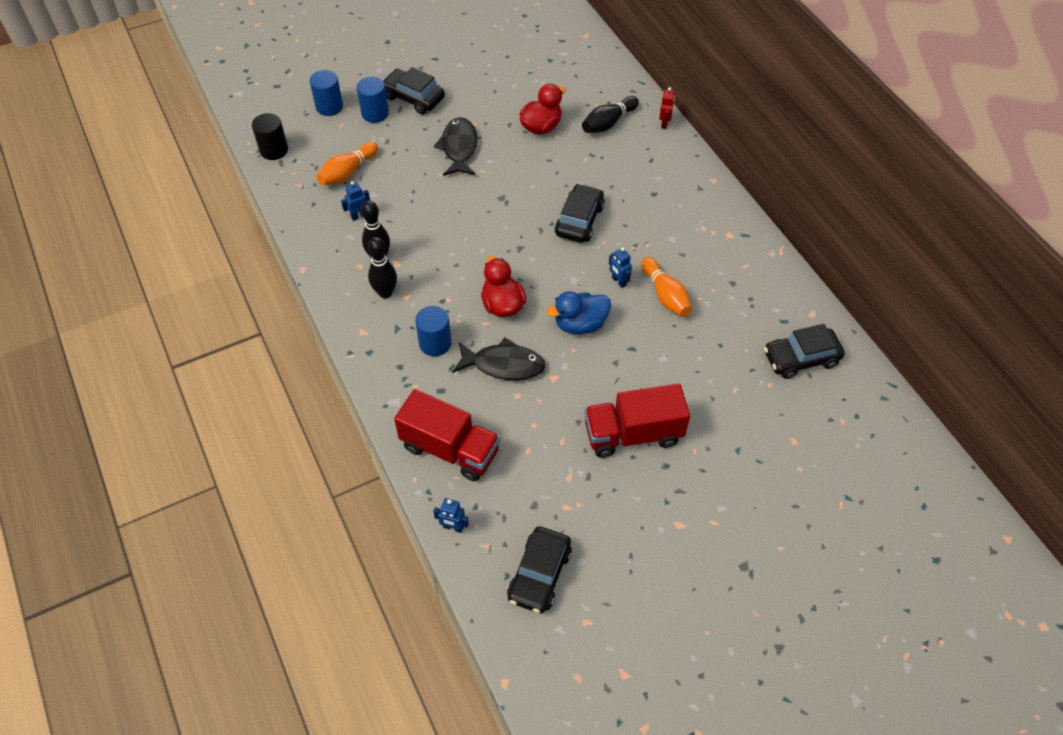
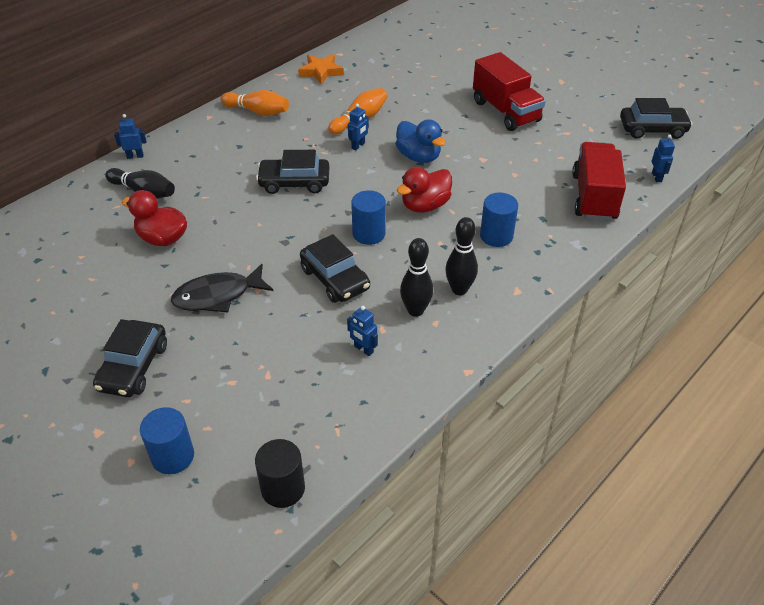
camera: 110 degrees left, 10 degrees down
(348, 172) = (295, 386): orange bowling pin -> orange bowling pin (257, 111)
(375, 113) = (175, 397): blue cylinder -> blue cylinder (369, 234)
(503, 365) = (490, 189): black fish -> none
(664, 123) = (135, 156): red robot -> blue robot
(774, 286) = (321, 72): none -> orange star
(801, 358) = (385, 53): black car -> black car (335, 279)

